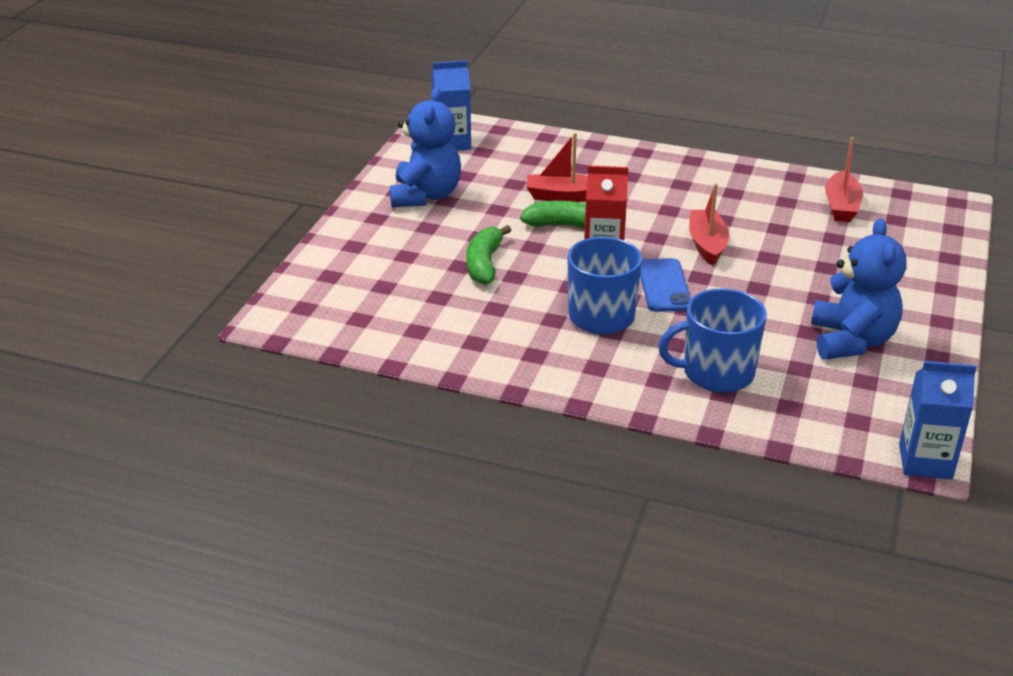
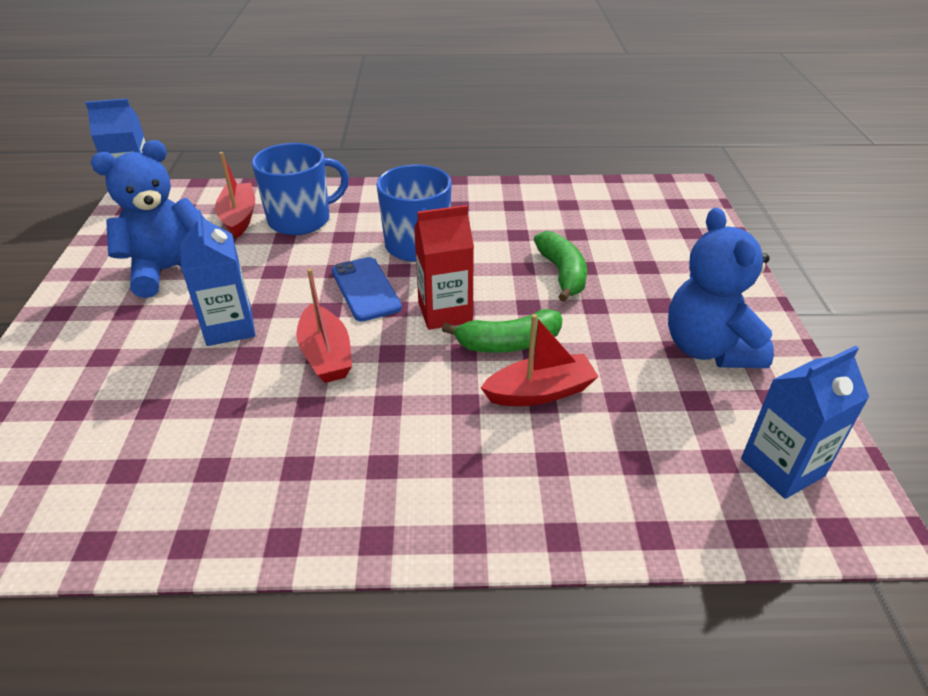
camera: 160 degrees right, 5 degrees up
(785, 278) = (229, 327): none -> blue carton
(841, 206) = (122, 479): red boat -> red boat (239, 217)
(851, 341) = (169, 271): blue teddy bear -> blue teddy bear turned 75 degrees clockwise

